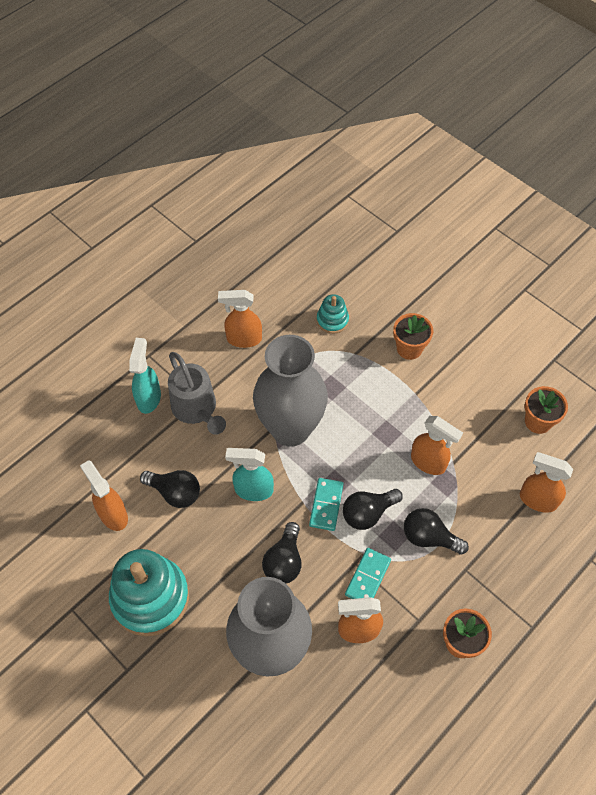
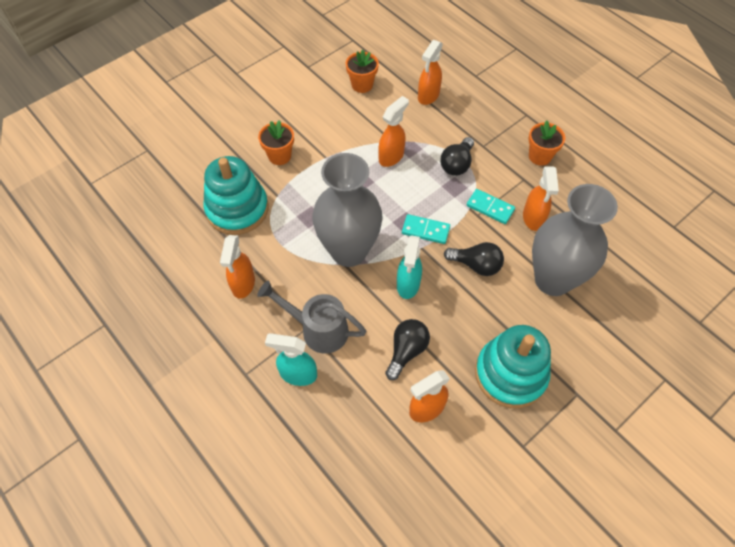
camera: 85 degrees left, 0 degrees up
(196, 410) = (318, 329): grey watering can -> grey watering can turned 135 degrees counterclockwise
(332, 320) = (237, 209): turquoise stacking toy -> turquoise stacking toy, size x2.03
(368, 513) = (434, 202): black light bulb -> none

